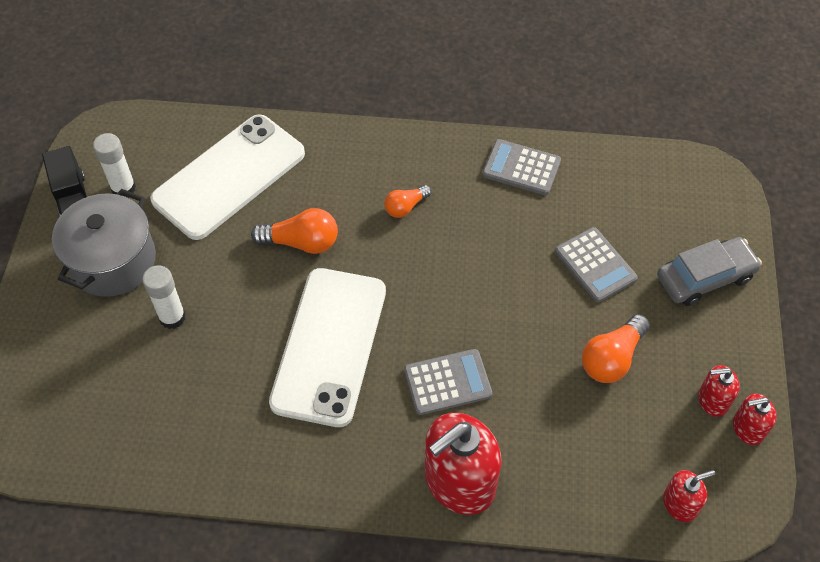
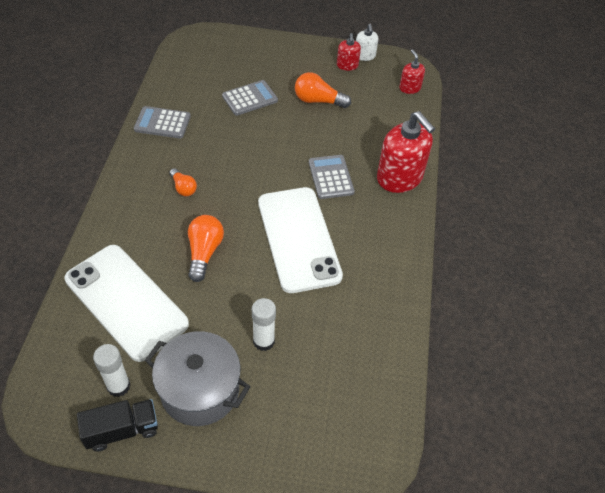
camera: 90 degrees left, 5 degrees down
(329, 346) = (298, 239): white phone -> white phone turned 60 degrees clockwise
(521, 168) = (162, 123): grey calculator -> grey calculator turned 75 degrees clockwise
(612, 358) = (318, 101): orange light bulb -> orange light bulb turned 150 degrees clockwise
(705, 277) = (265, 54): grey car -> none
(748, 428) = (364, 56): red soap dispenser -> white soap dispenser

